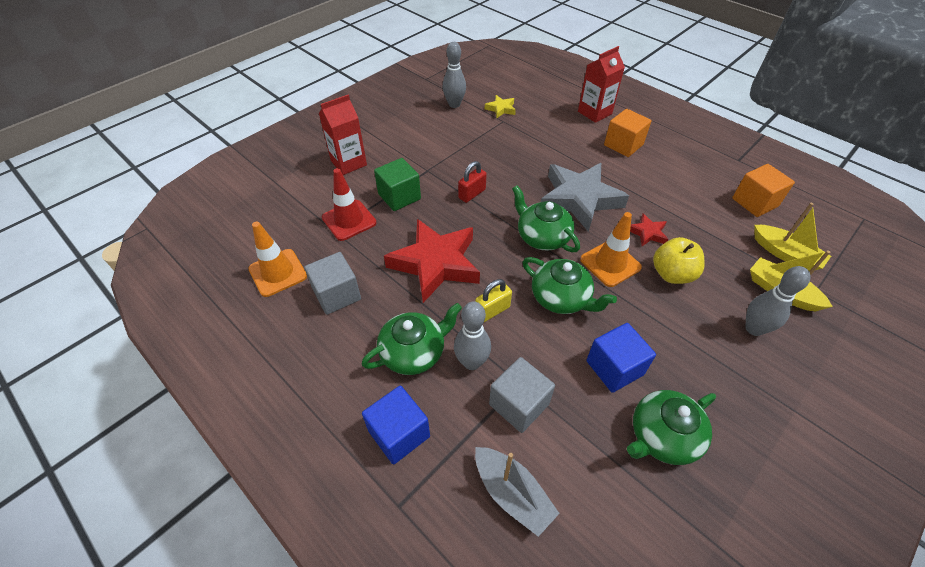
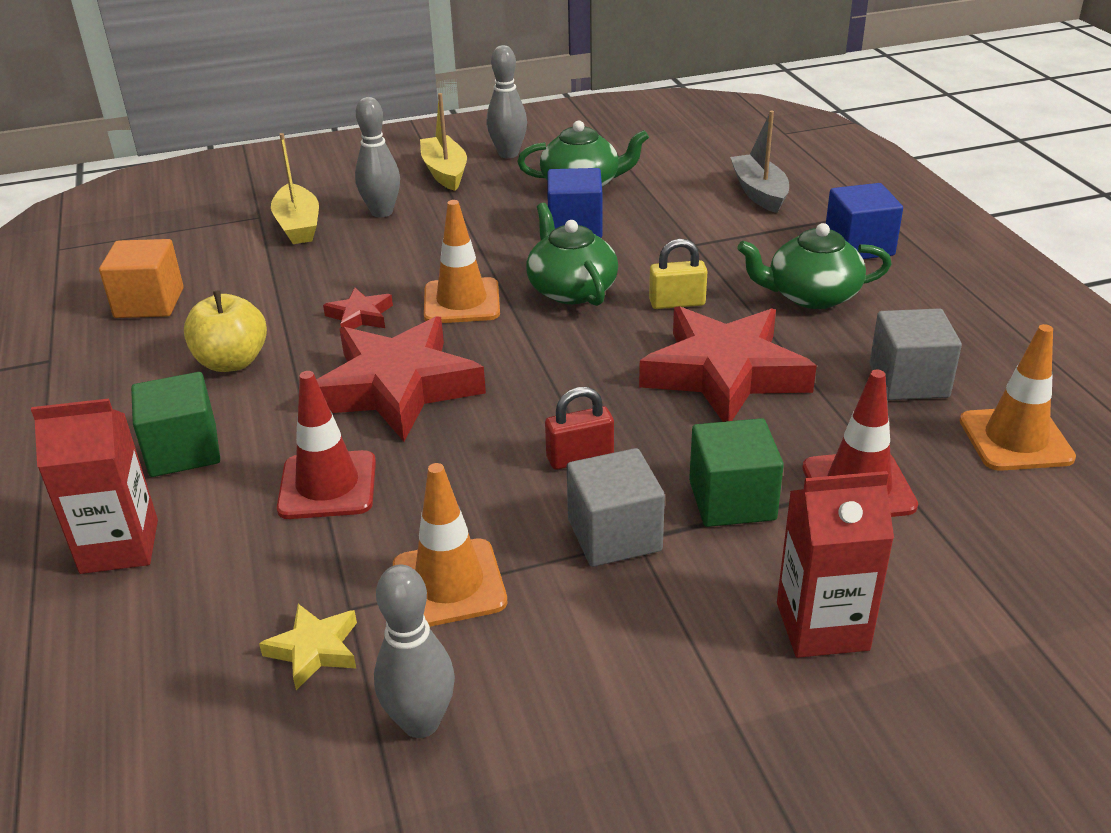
camera: 150 degrees left, 15 degrees down
(472, 362) = (740, 270): grey bowling pin -> grey bowling pin (508, 154)
(479, 136) = (449, 584): none -> orange traffic cone
(519, 404) = (708, 232): grey cube -> grey cube (614, 535)
(542, 236) = (522, 357): green teapot -> none
(555, 151) = (327, 485): none -> red traffic cone
(579, 199) = (398, 388): grey star -> red star
(623, 145) = (183, 451): orange cube -> green cube
(672, 274) = (397, 271): yellow apple -> yellow apple (232, 362)
(785, 254) = (227, 248): yellow boat -> yellow boat (445, 172)

